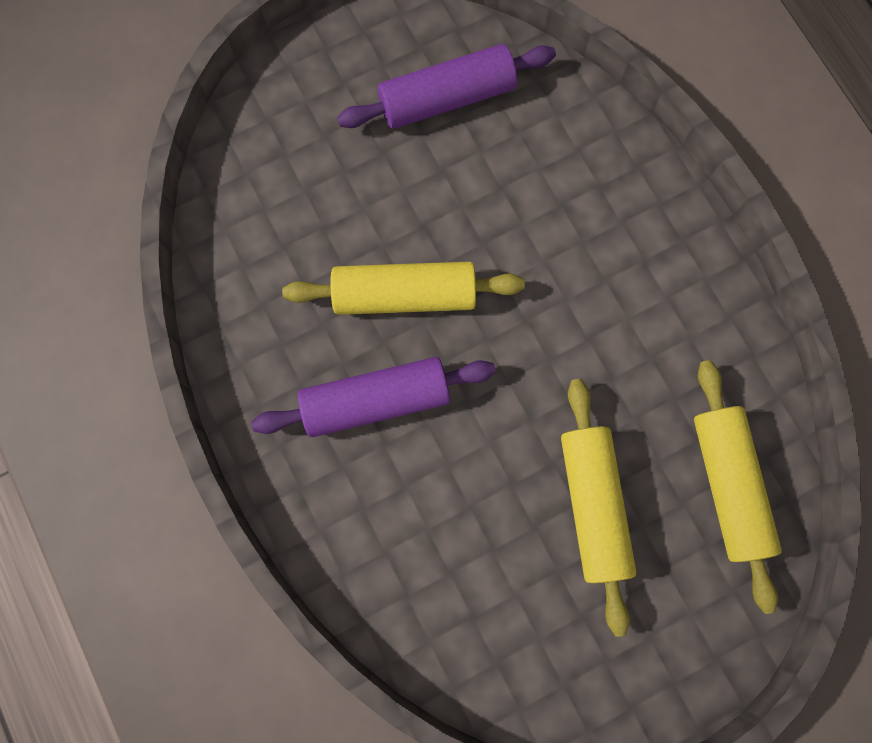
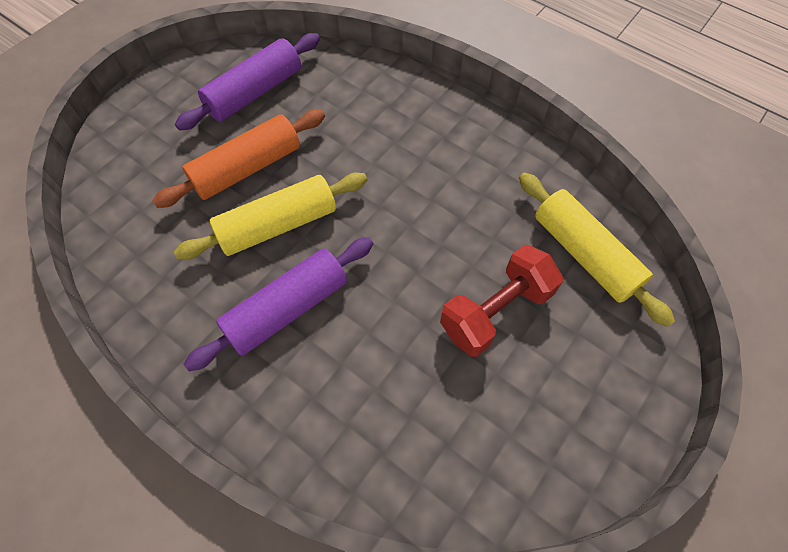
camera: 25 degrees left, 15 degrees down
(398, 204) = (247, 168): none -> orange rolling pin
(593, 504) = (496, 311): yellow rolling pin -> red dumbbell

